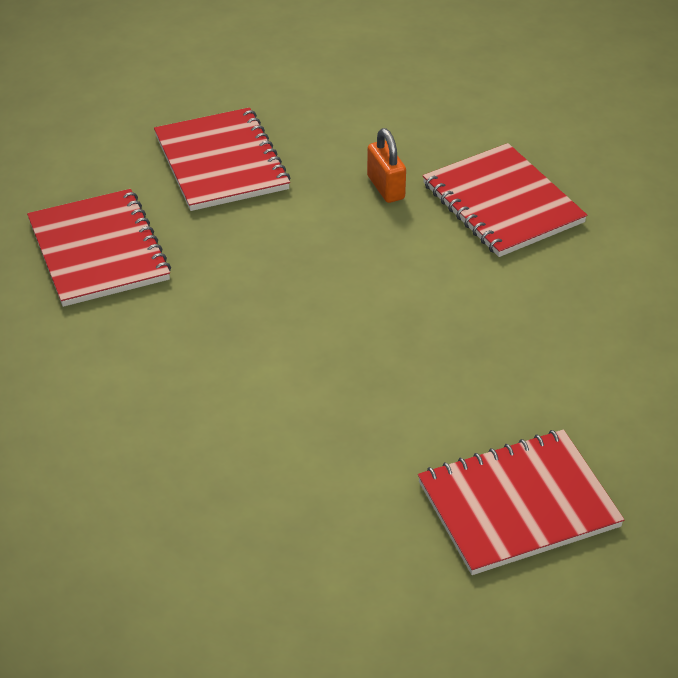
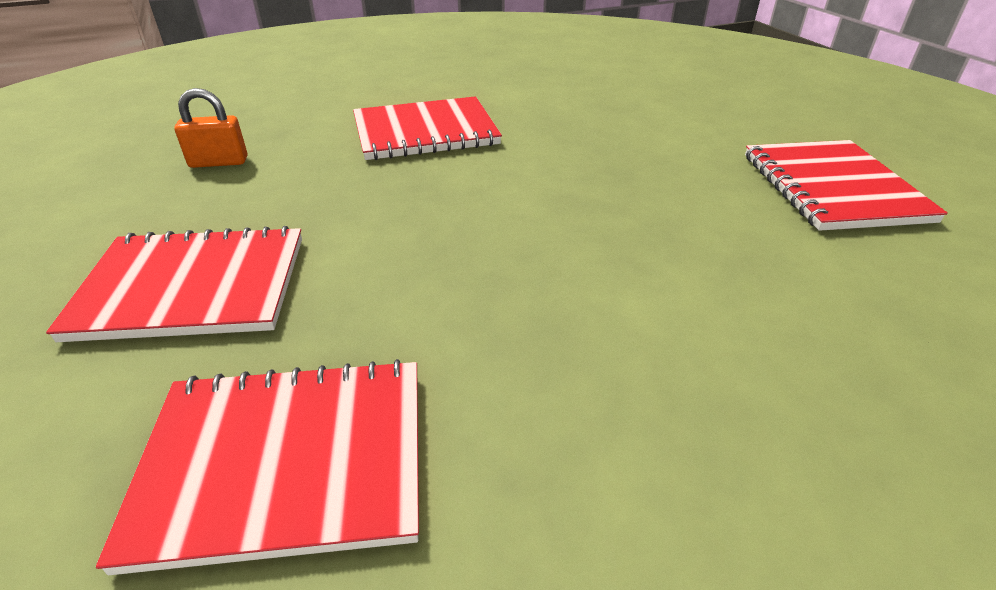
camera: 75 degrees left, 5 degrees down
(386, 187) = (353, 181): orange padlock -> orange padlock (219, 162)

